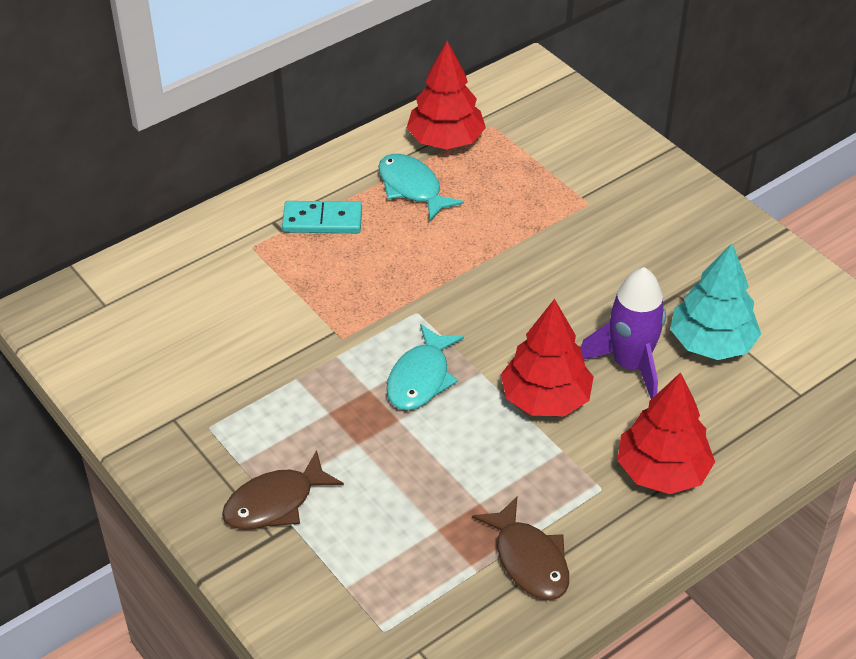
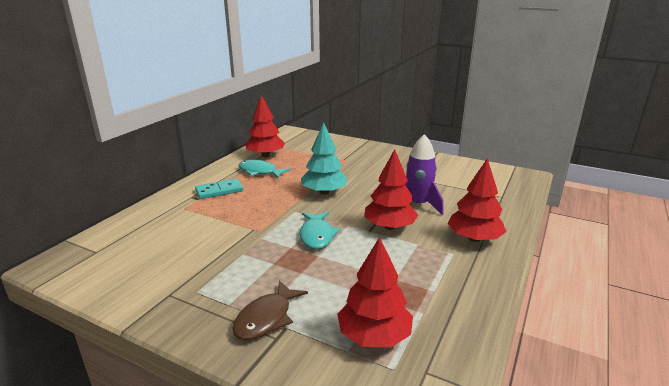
camera: 25 degrees left, 20 degrees down
(391, 579) = (374, 336): none -> red tree
(529, 560) = (446, 297): brown fish -> none
(711, 343) = (446, 189): turquoise tree -> turquoise tree (324, 192)

